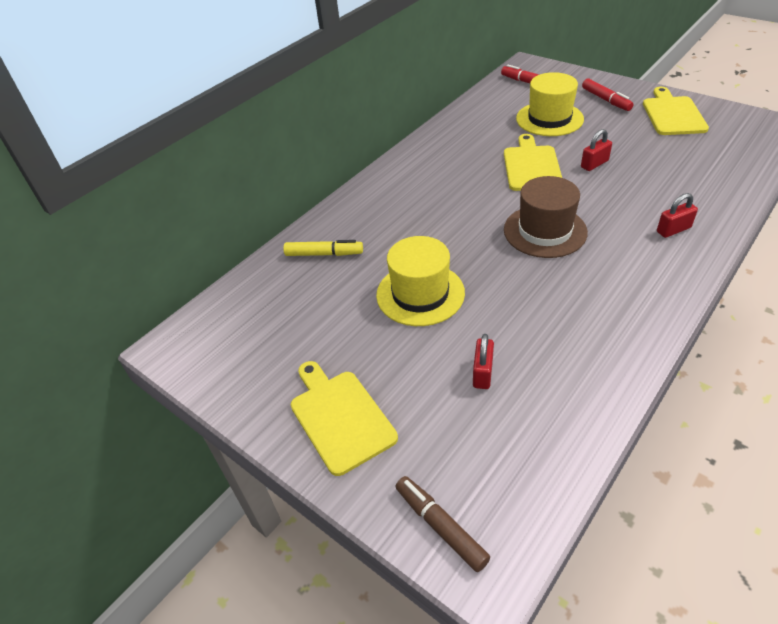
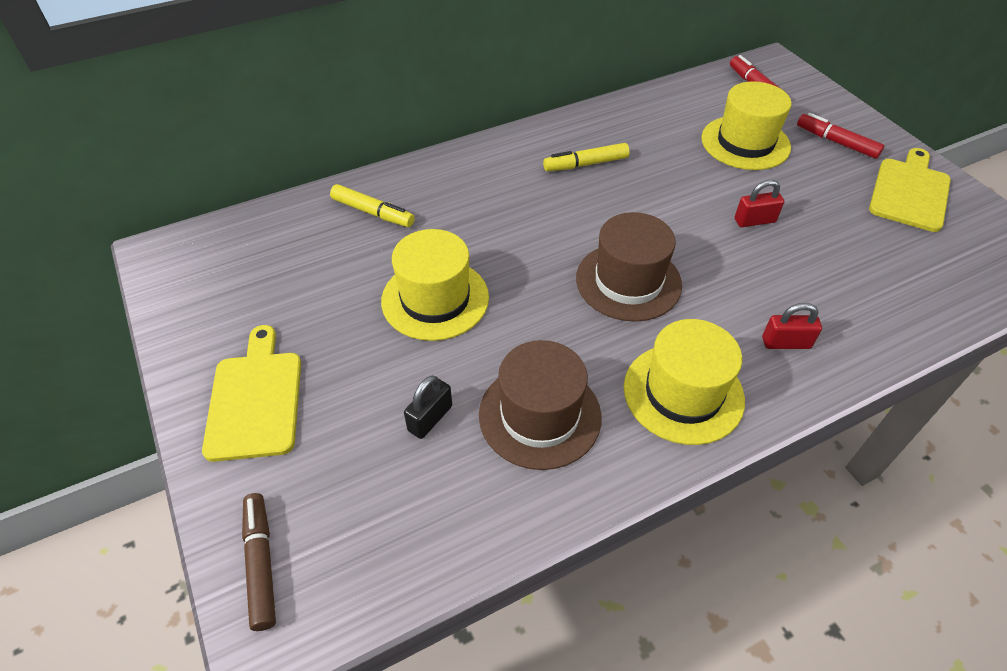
camera: 20 degrees right, 5 degrees up
(454, 168) = (586, 164): none -> yellow marker
(482, 373) = (430, 418): red padlock -> black padlock
(531, 166) = (676, 195): yellow cutting board -> none
(556, 338) = (539, 415): none -> brown hat
(606, 100) = (836, 142): red marker -> red marker turned 135 degrees clockwise
(636, 285) = (683, 393): none -> yellow hat

